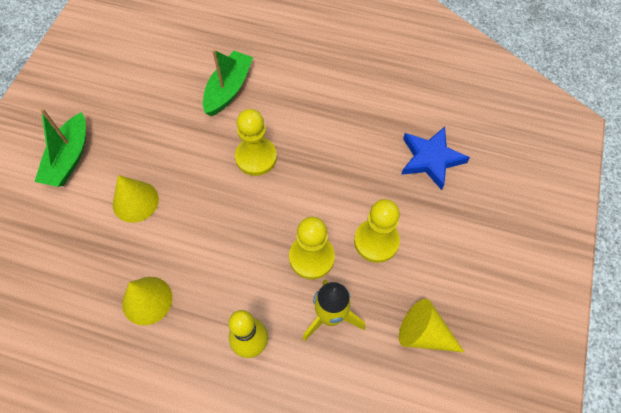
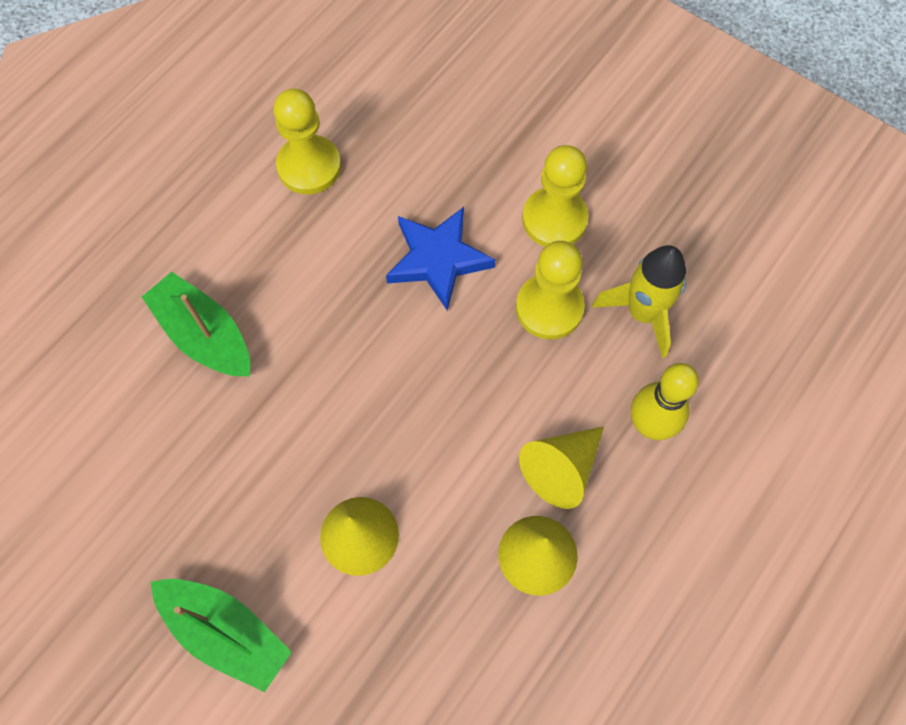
camera: 70 degrees left, 5 degrees up
(256, 157) = (354, 331): yellow pawn -> yellow pawn (309, 166)
(424, 333) = (699, 212): yellow cone -> yellow cone (561, 469)
(431, 159) = (456, 106): blue star -> blue star (438, 259)

